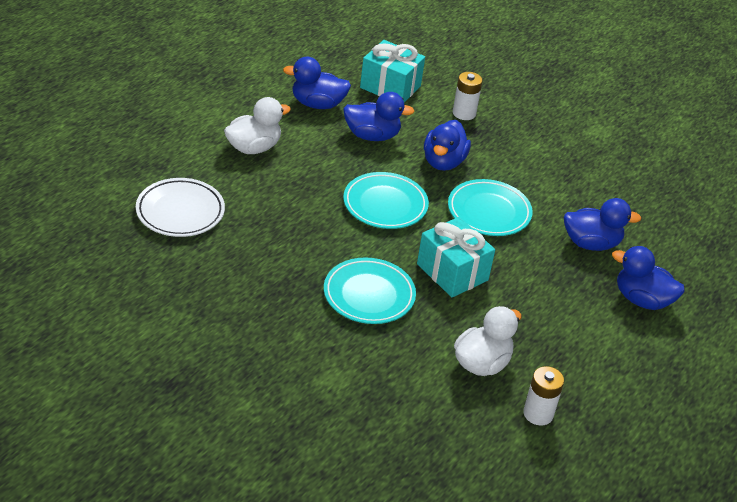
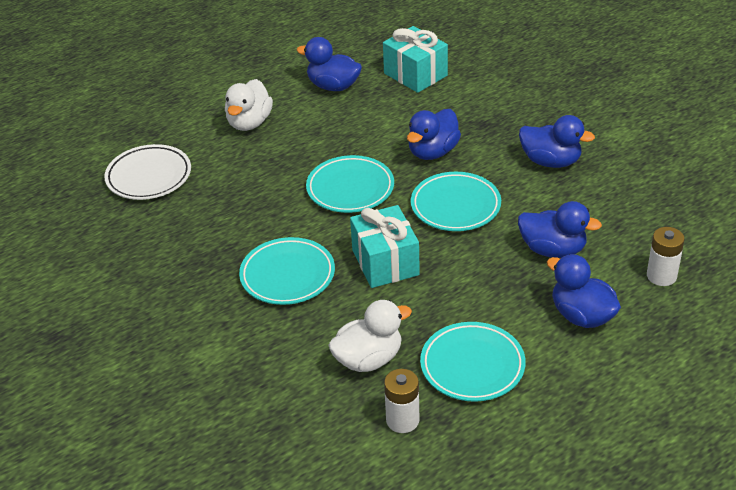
camera: 25 degrees right, 0 degrees up
(254, 147) = (249, 123): white duck -> white duck turned 120 degrees clockwise
(372, 136) = (372, 120): blue duck -> blue duck (551, 161)
(464, 113) = (479, 105): white battery -> white battery (661, 276)
(573, 357) = (472, 366): none -> turquoise plate

